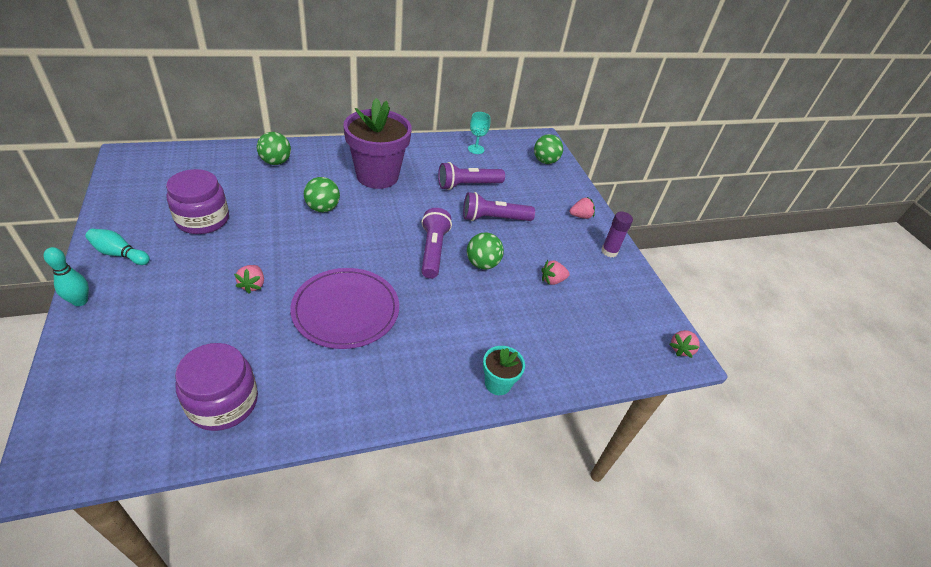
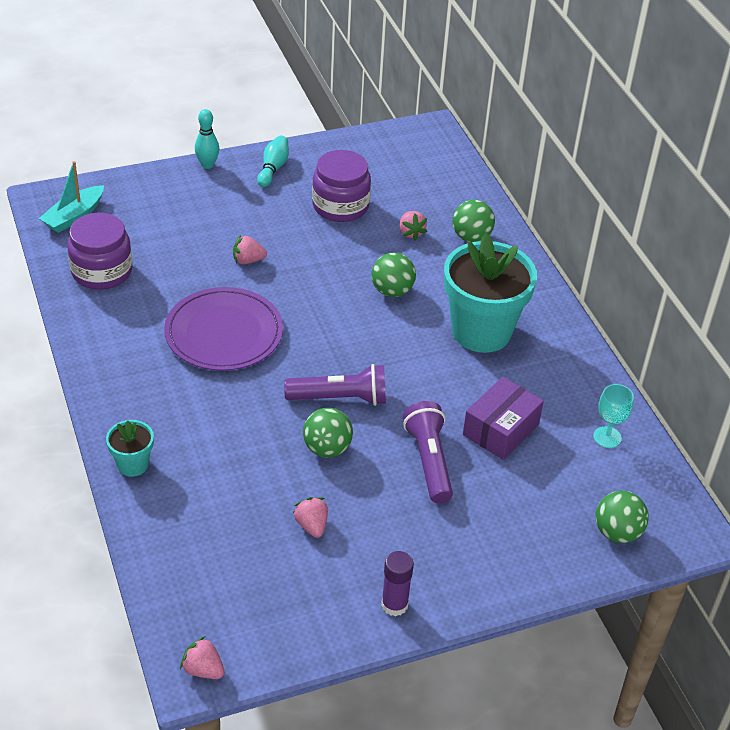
camera: 90 degrees right, 0 degrees up
(105, 430) = (74, 216): none -> turquoise boat
(377, 176) = (481, 331): purple flower pot -> turquoise flower pot
(468, 185) = (500, 429): purple flashlight -> purple box
(580, 216) = (473, 573): pink strawberry -> pink strawberry (411, 233)

